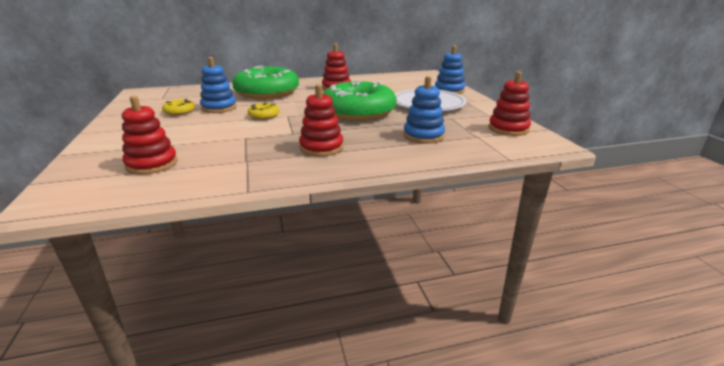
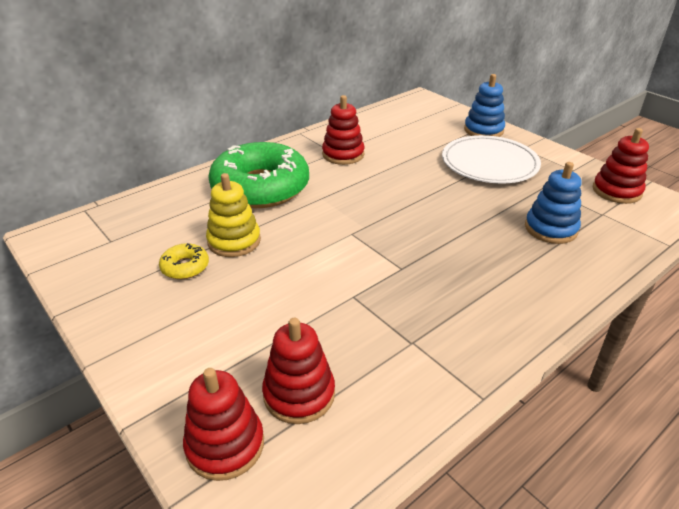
camera: 25 degrees left, 10 degrees up
(219, 108) = (234, 241): blue stacking toy -> yellow stacking toy
(264, 116) = (321, 242): yellow donut -> none
(321, 148) = (469, 286): red stacking toy -> red stacking toy (225, 445)
(358, 112) = (429, 201): green donut -> none

